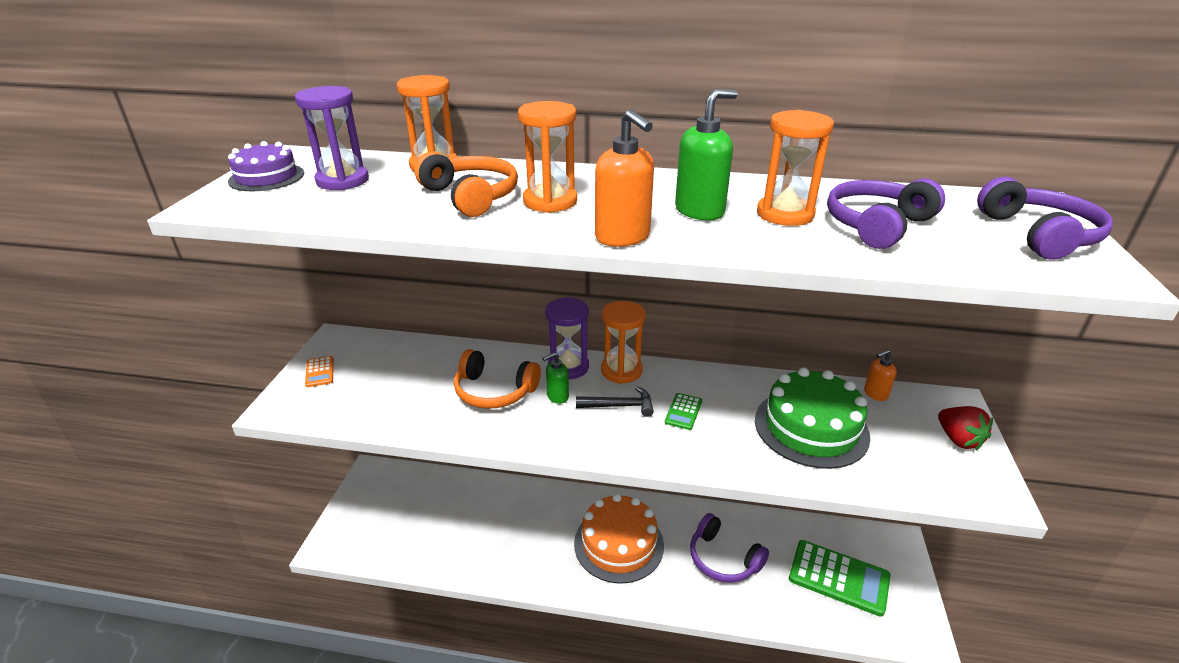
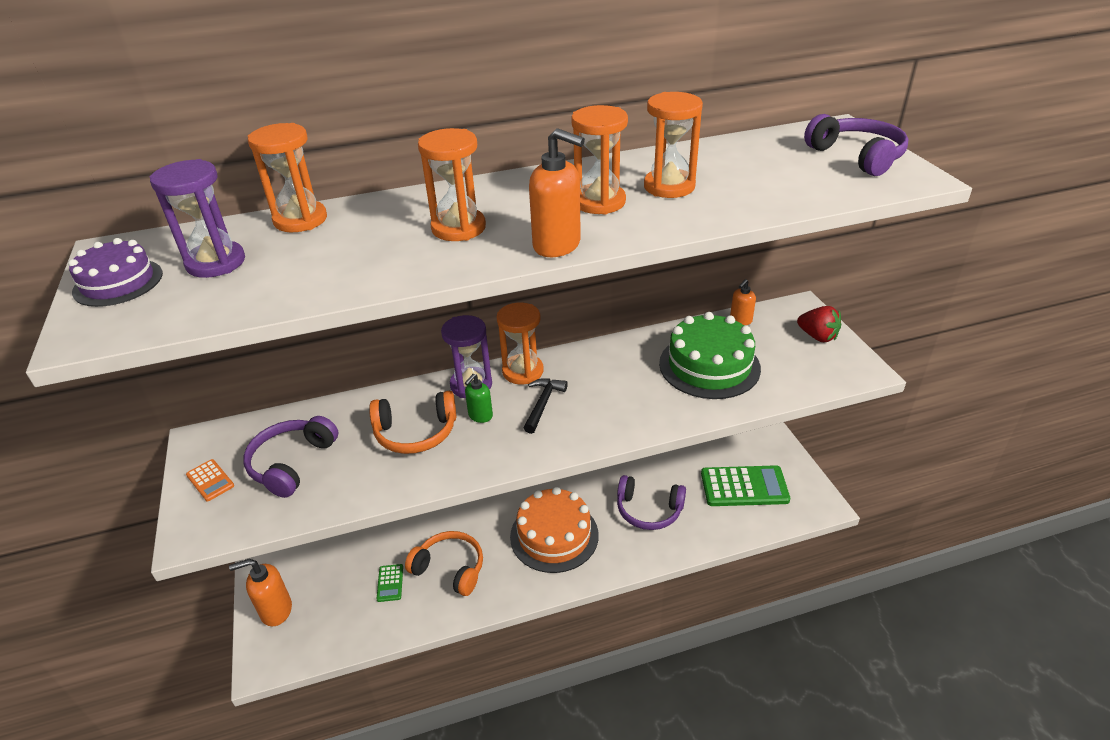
camera: 25 degrees left, 5 degrees up
(362, 507) = (276, 610): none -> orange soap dispenser
(470, 196) = (375, 244): orange headphones -> orange headphones (450, 569)
(620, 406) = (543, 404): black hammer -> black hammer turned 45 degrees counterclockwise
(683, 412) = (601, 389): green calculator -> green calculator (390, 583)
(700, 211) = (599, 202): green soap dispenser -> orange hourglass
(877, 225) = (745, 178): purple headphones -> purple headphones (292, 463)

